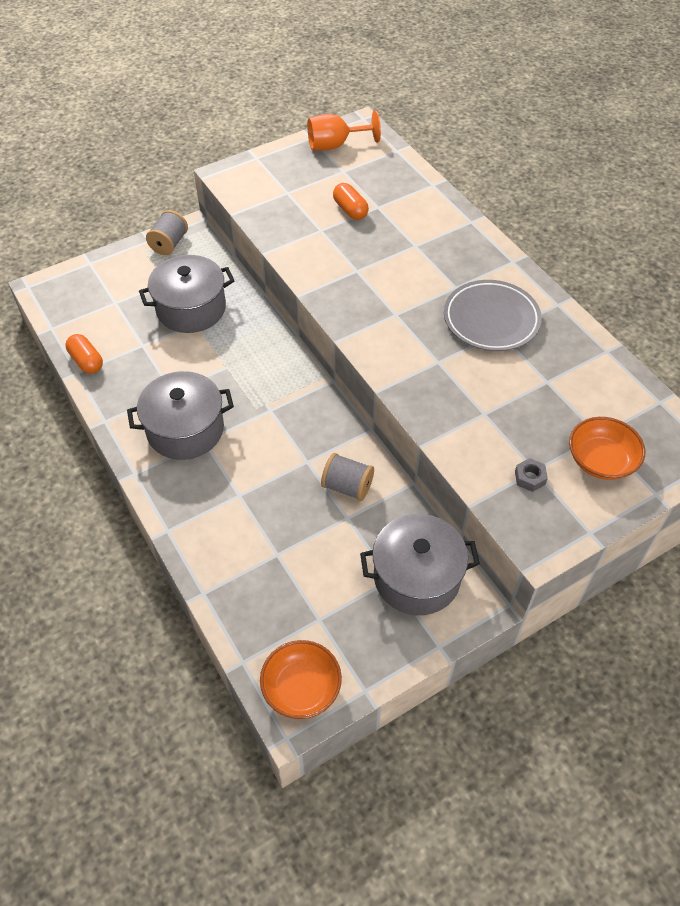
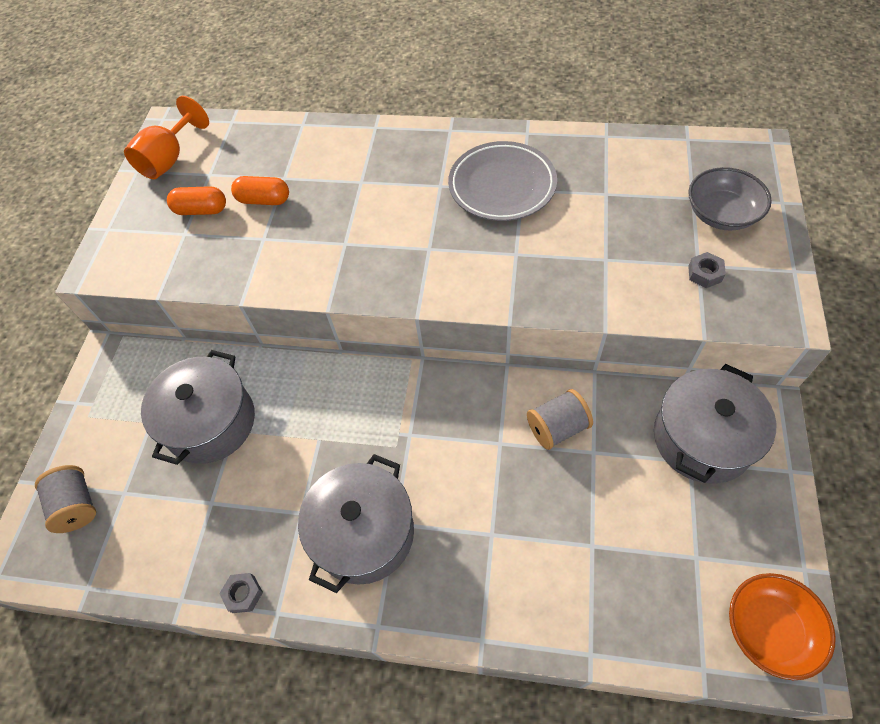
camera: 45 degrees left, 5 degrees up
(86, 361) = (175, 578): orange capsule -> orange capsule (201, 210)
(102, 398) = (243, 594): none -> grey nut
(169, 244) = (103, 386): grey spool -> grey spool (77, 505)
(601, 460) = (721, 214): orange bowl -> grey bowl

